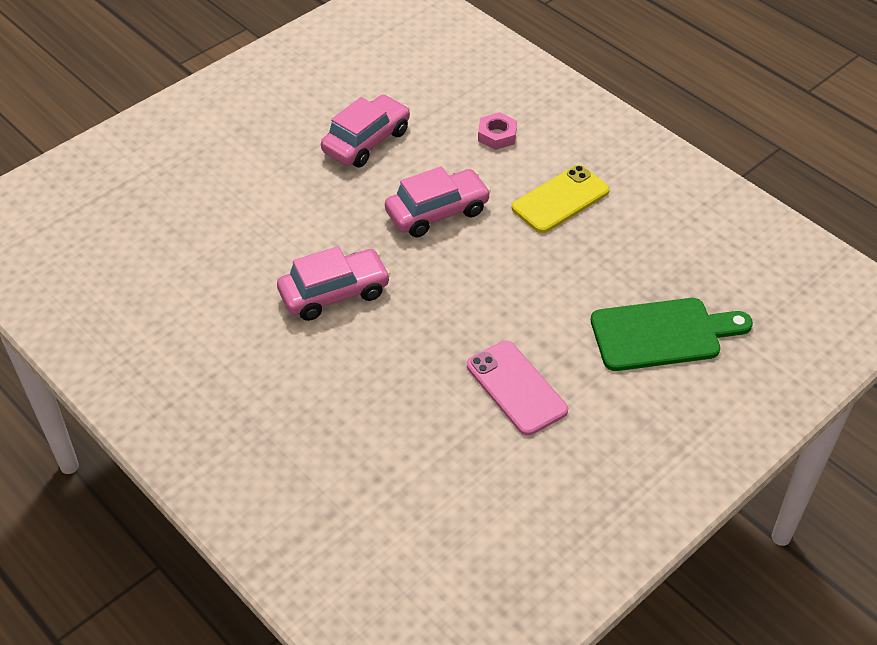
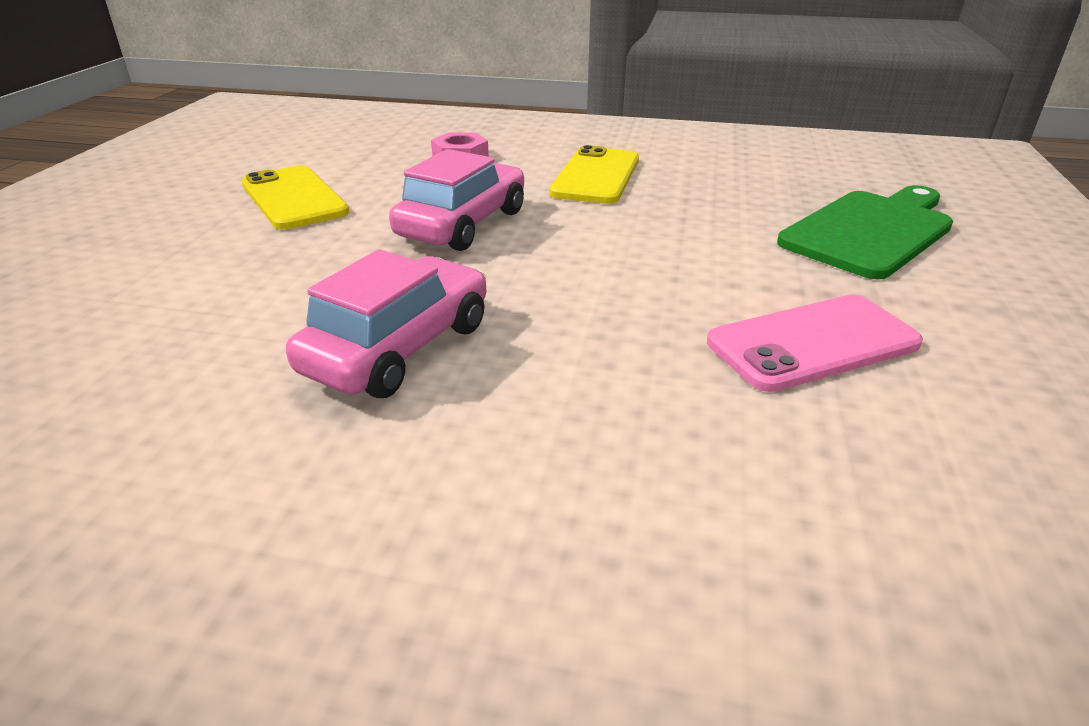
camera: 35 degrees left, 15 degrees down
(366, 141) = (294, 198): pink car -> yellow phone
(516, 388) = (812, 343): pink phone -> pink phone turned 45 degrees counterclockwise

